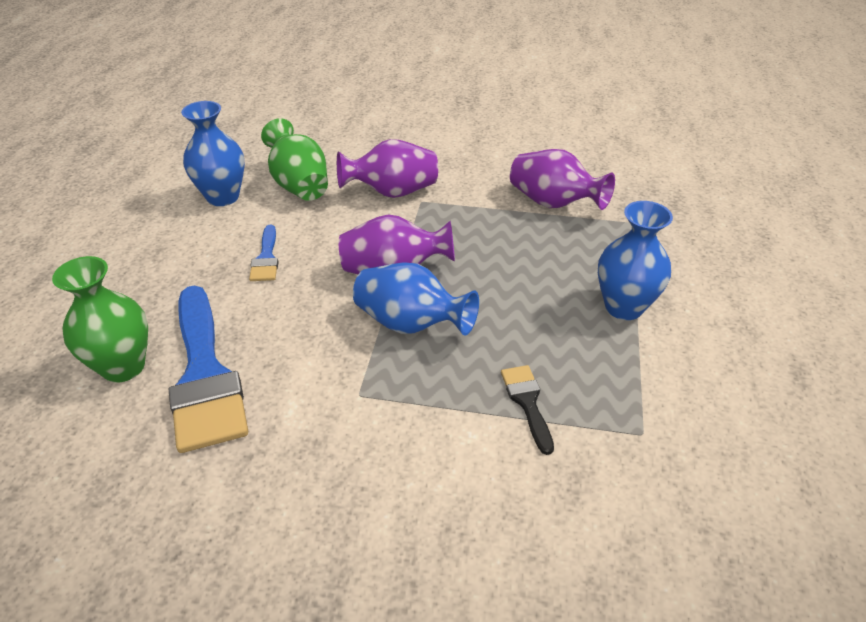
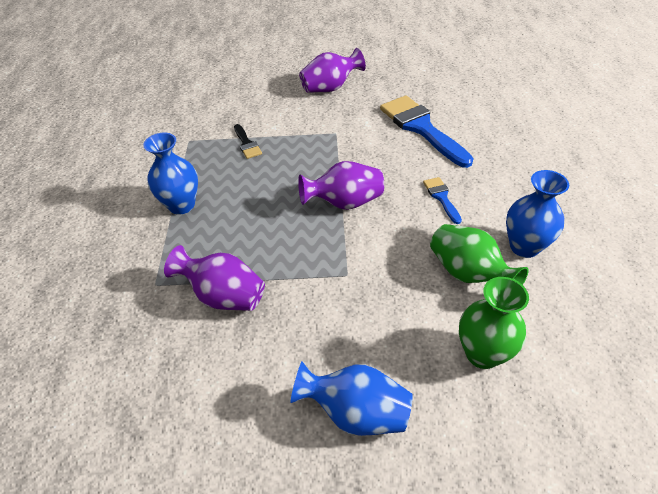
camera: 170 degrees right, 5 degrees up
(123, 366) = (467, 125): green vase -> green vase (482, 353)
(392, 192) = (378, 281): purple vase -> purple vase (330, 88)
(411, 324) = (320, 171): blue vase -> blue vase (355, 412)

